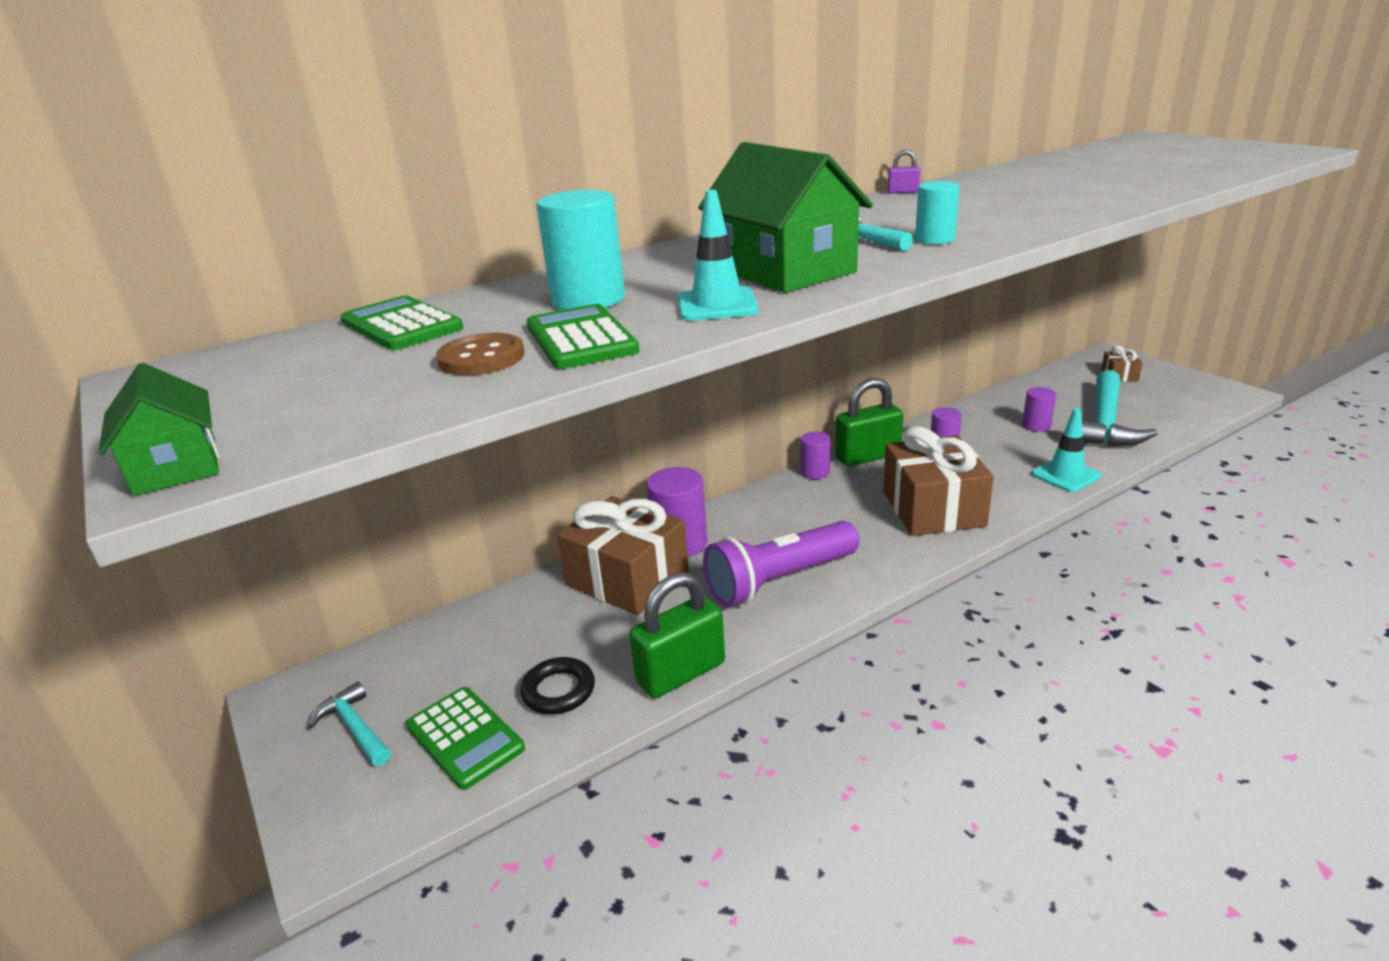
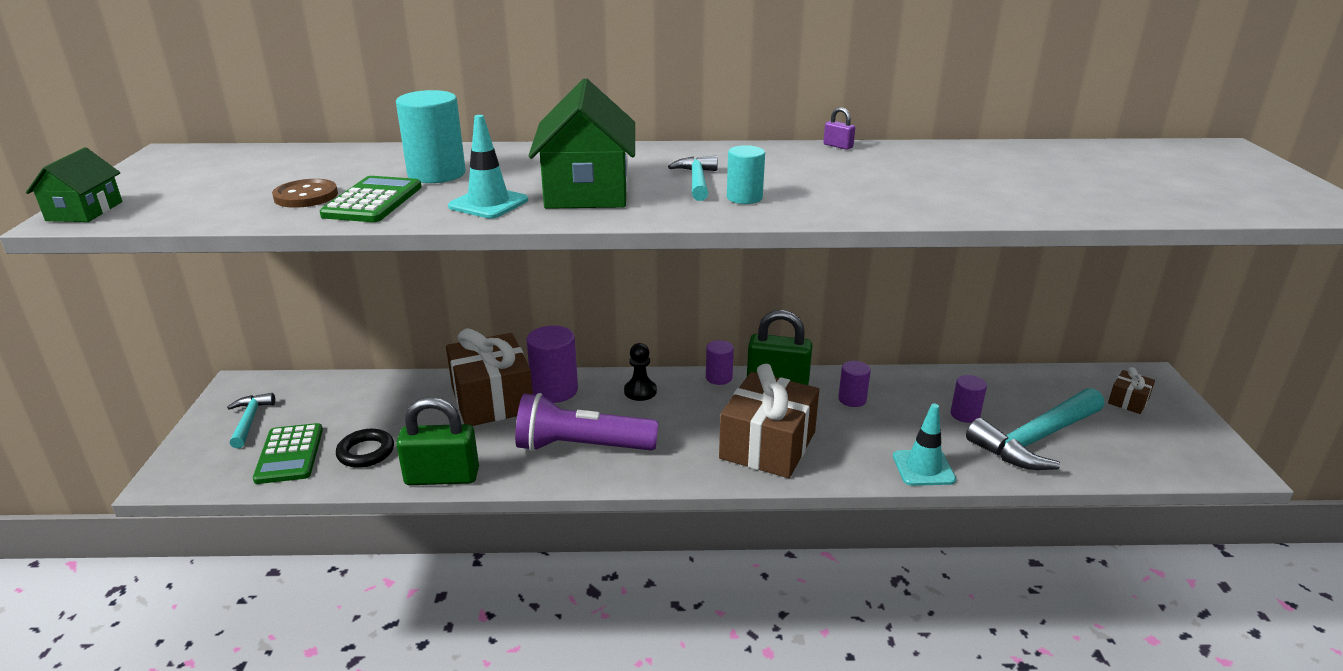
camera: 30 degrees right, 0 degrees up
(401, 325) = (320, 159): green calculator -> none
(763, 511) = (640, 391): none -> black pawn

